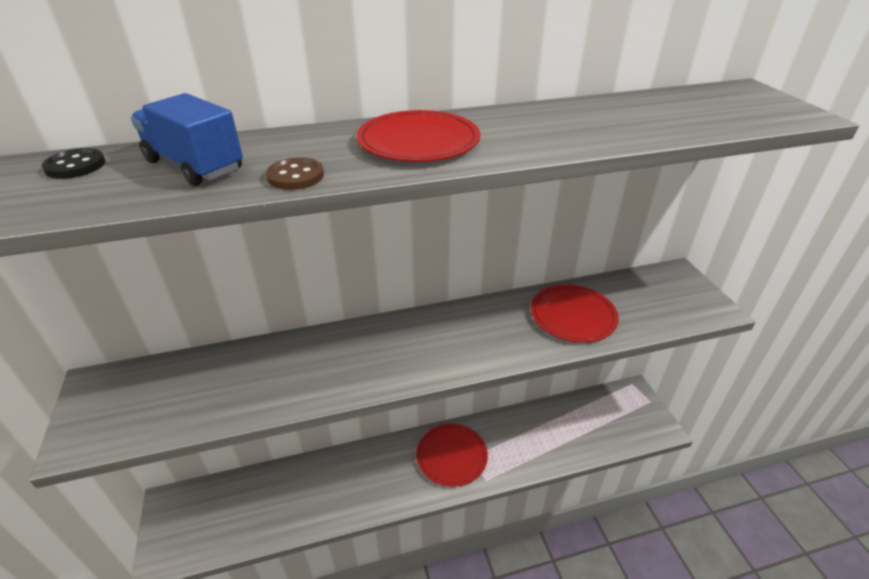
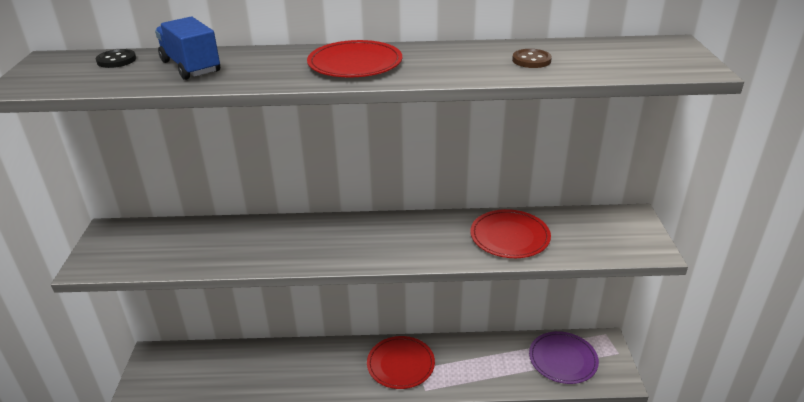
camera: 15 degrees right, 5 degrees down
(296, 176) = (253, 79): brown button -> brown button (531, 60)
(604, 418) = (563, 359): none -> purple plate

